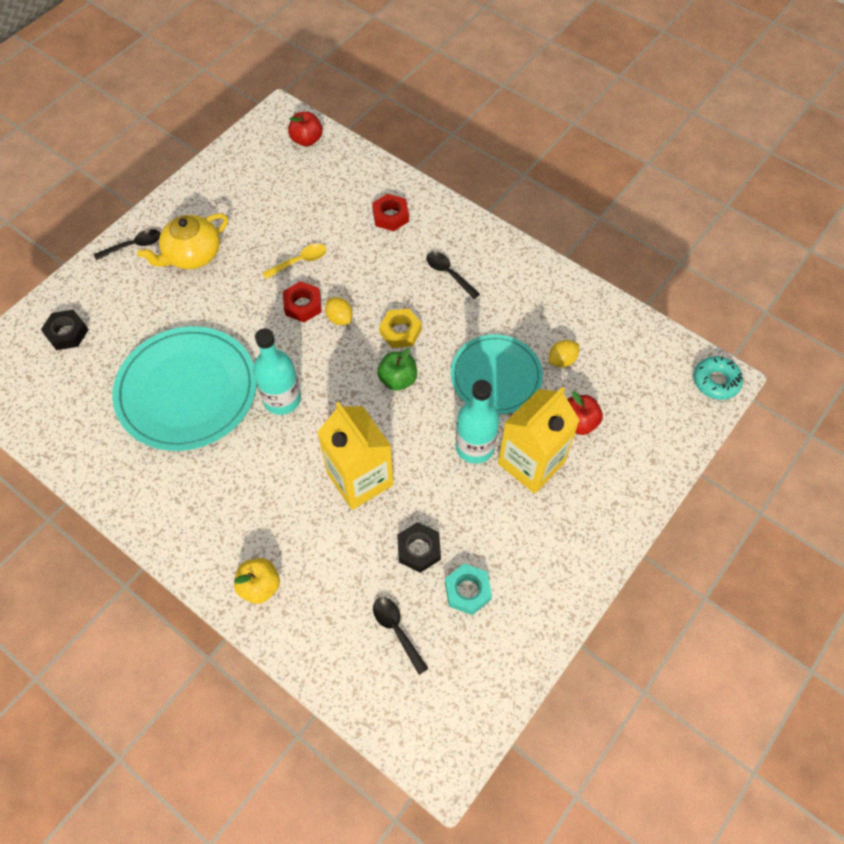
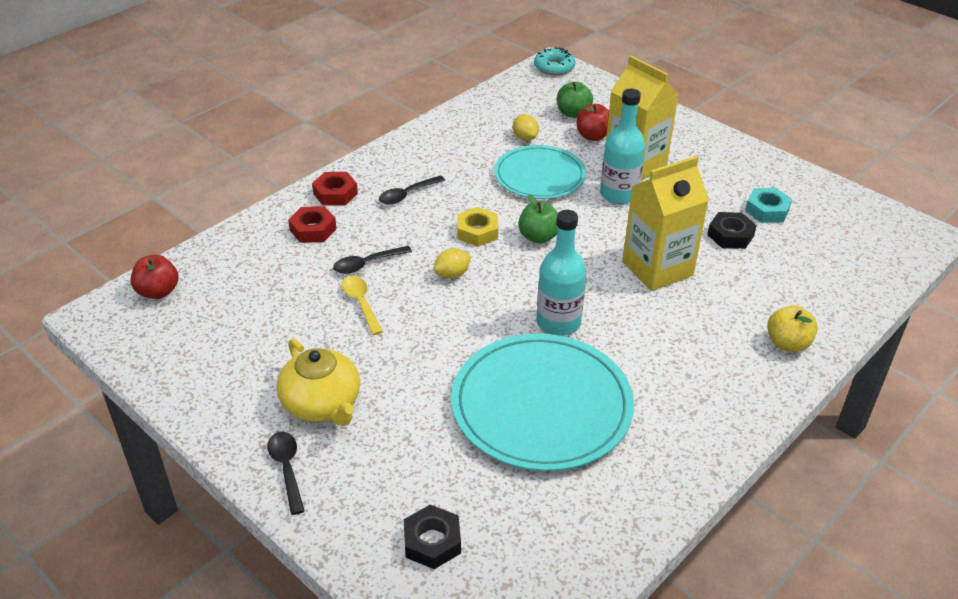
camera: 85 degrees left, 20 degrees down
(303, 305) = (428, 303): red nut -> red nut (335, 193)
(397, 630) = (813, 253): black spoon -> black spoon (367, 264)
(620, 403) = (573, 113): none -> green apple

